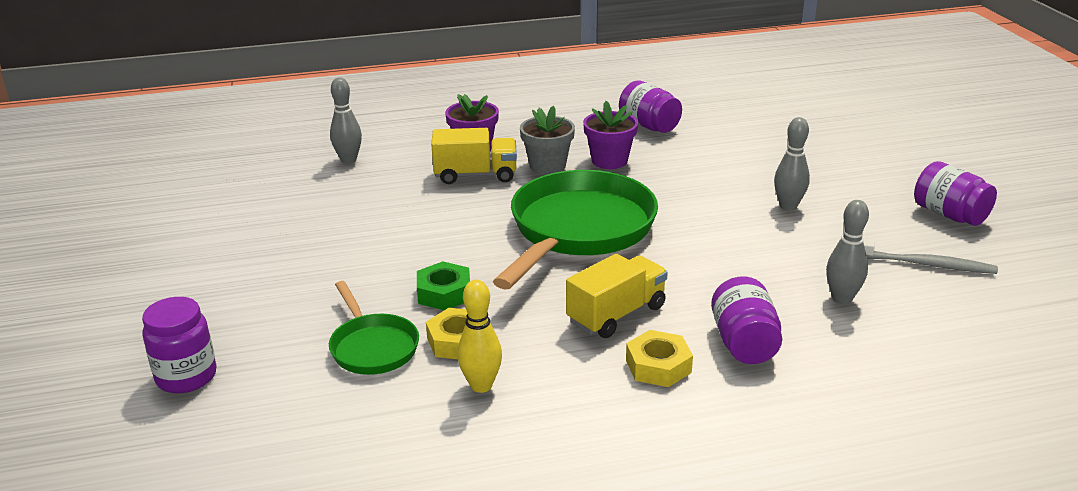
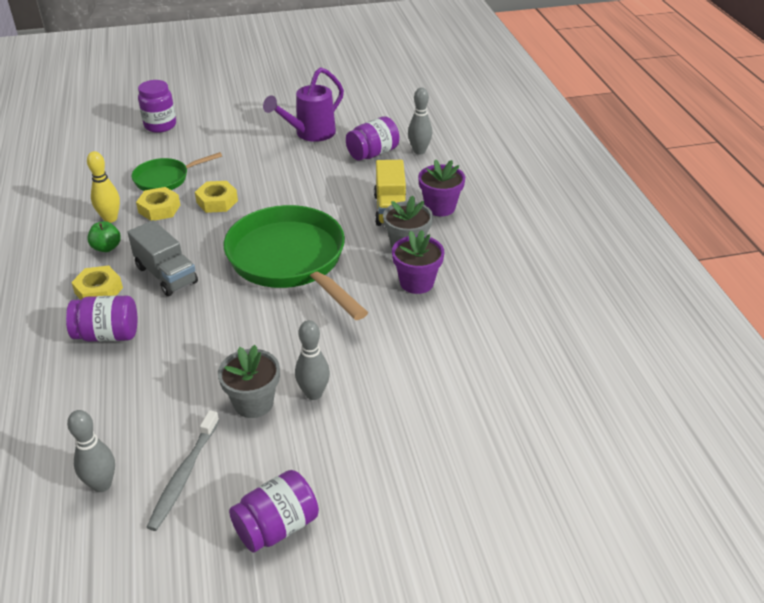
camera: 90 degrees right, 10 degrees up
(276, 233) = (309, 134): none -> purple watering can
(444, 293) = (217, 201): green nut -> yellow nut
(558, 376) = (106, 247): none -> green apple
(578, 230) = (290, 261): green pan -> green pan turned 150 degrees counterclockwise
(616, 314) = (166, 275): yellow truck -> grey truck
(649, 125) = (499, 313): purple jar -> purple jar (373, 153)
(814, 236) = (253, 403): none -> grey flower pot
(842, 298) = (146, 402): grey bowling pin -> grey bowling pin (102, 484)

